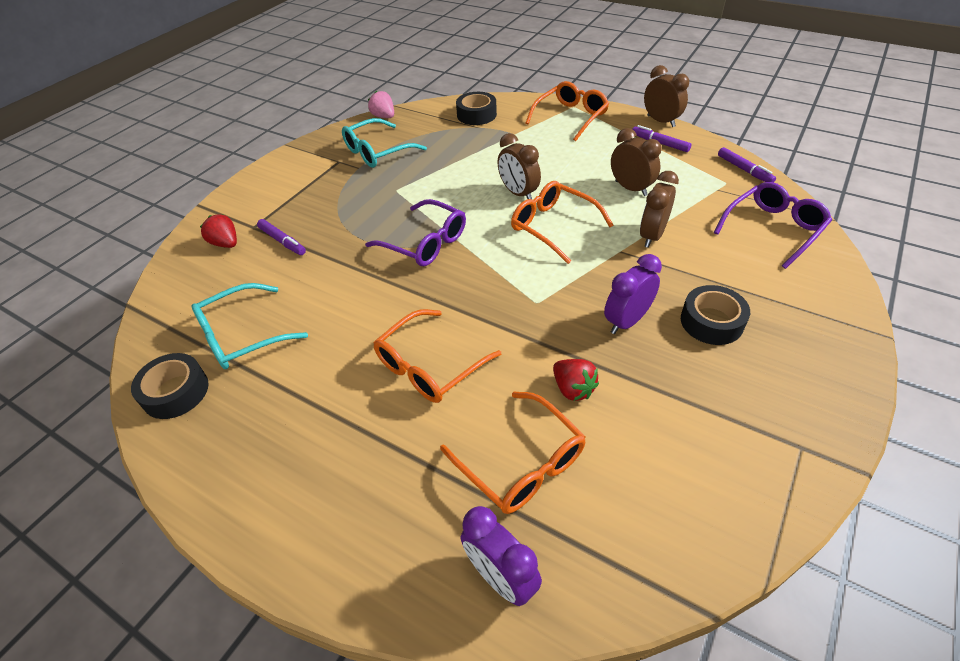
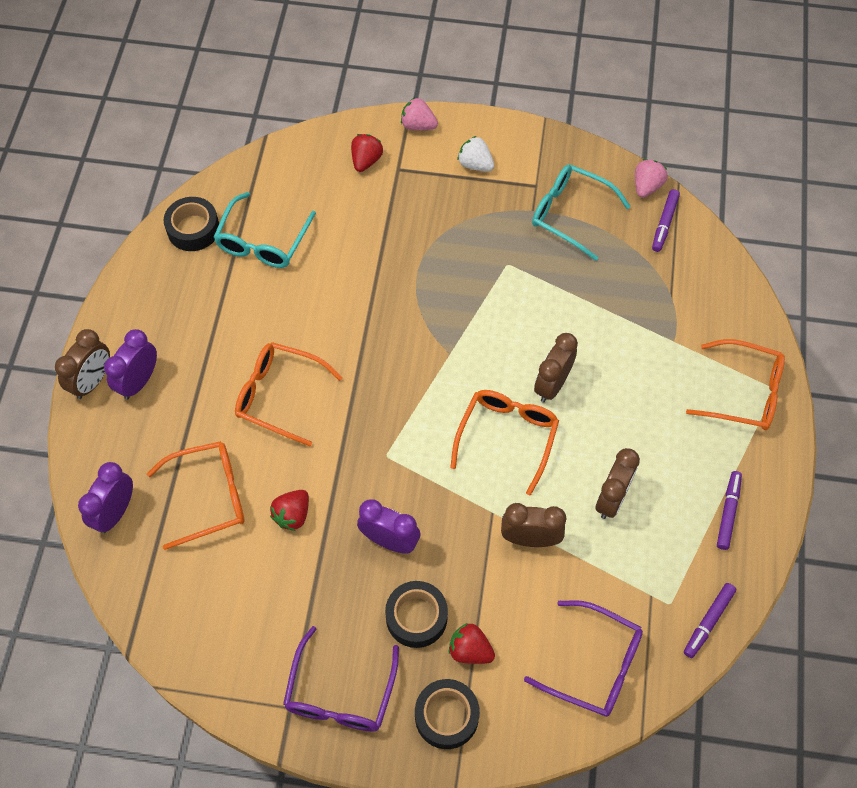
camera: 65 degrees right, 15 degrees up
(223, 206) = (418, 125): none -> pink strawberry
(243, 335) = (263, 241): turquoise glasses -> turquoise glasses turned 105 degrees counterclockwise
(282, 241) = (387, 205): purple marker -> purple marker (664, 223)
(291, 185) = (475, 164): none -> white strawberry
(330, 499) = (139, 381): none -> purple clock
(424, 242) = (434, 327): purple glasses -> purple glasses (340, 692)
(476, 115) = (699, 284): black tape -> black tape (446, 716)
(521, 462) = (208, 497): orange glasses -> orange glasses turned 135 degrees counterclockwise
(661, 121) = (785, 503): brown clock -> brown clock (92, 381)
(751, 295) = (470, 650): none -> red strawberry

